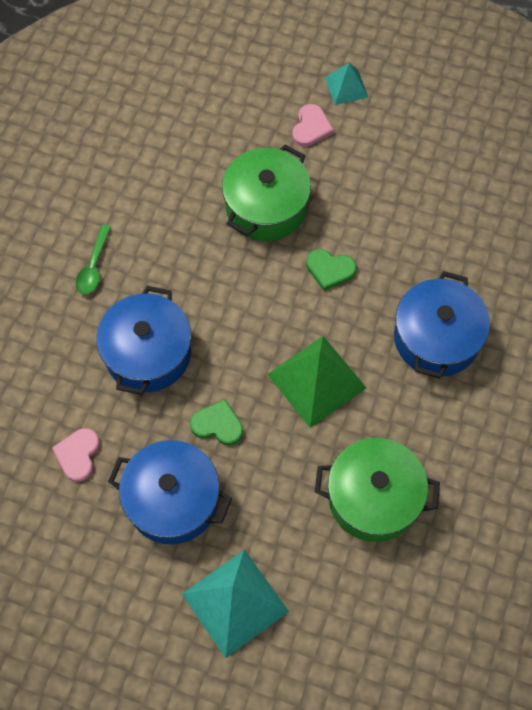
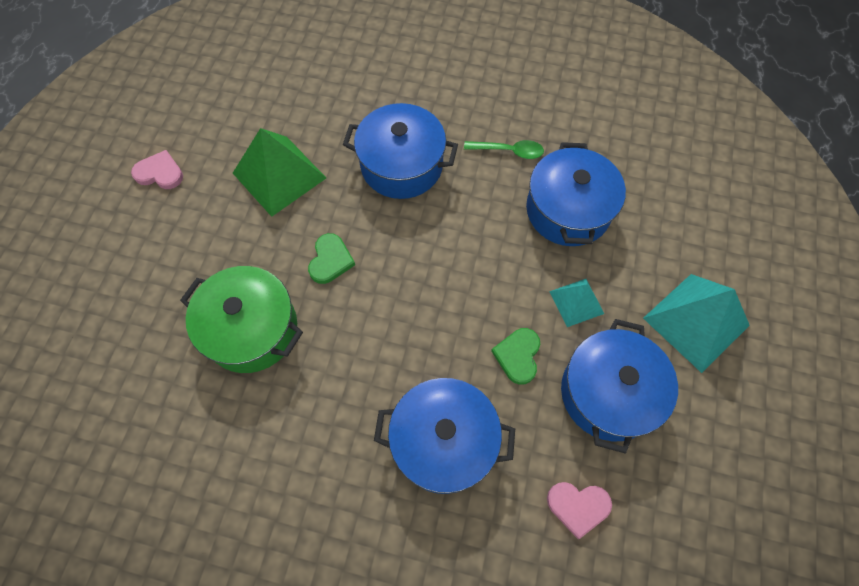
camera: 95 degrees left, 0 degrees up
(94, 266) = (332, 526): green spoon -> green spoon (509, 151)
(311, 127) = (148, 290): pink heart -> pink heart (160, 173)
(316, 381) = (457, 265): green pyramid -> green pyramid (279, 175)
(346, 87) = (96, 257): turquoise pyramid -> turquoise pyramid (576, 302)
(373, 497) = (568, 210): green pot -> blue pot

